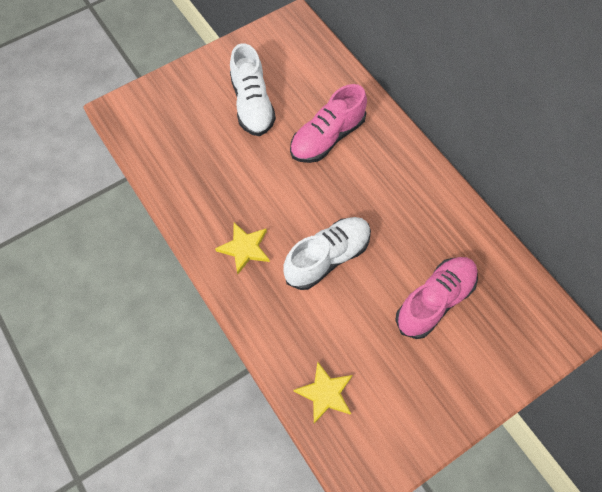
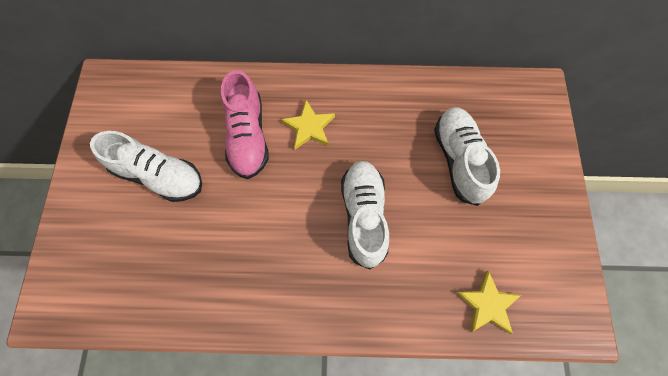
camera: 55 degrees left, 5 degrees up
(245, 248) = (303, 283): yellow star -> yellow star (309, 127)
(435, 301) = (459, 160): pink shoe -> white shoe

